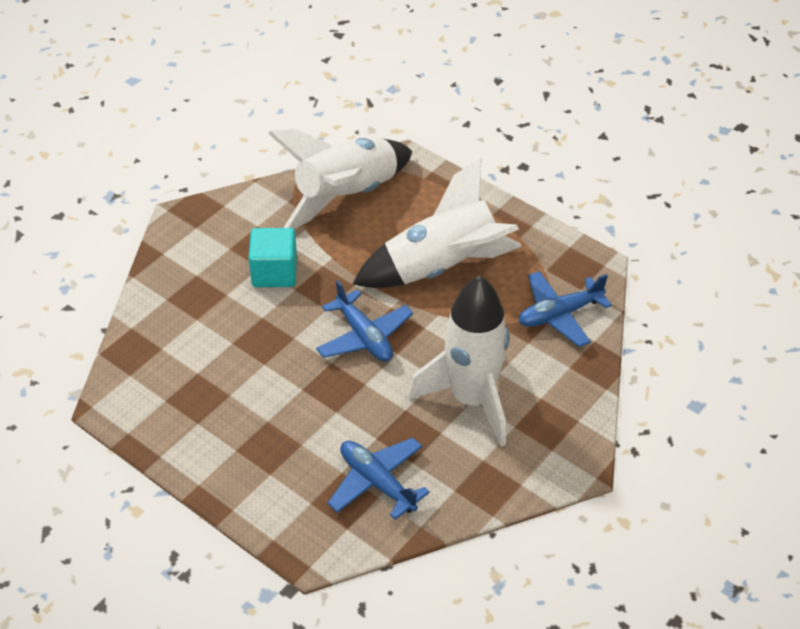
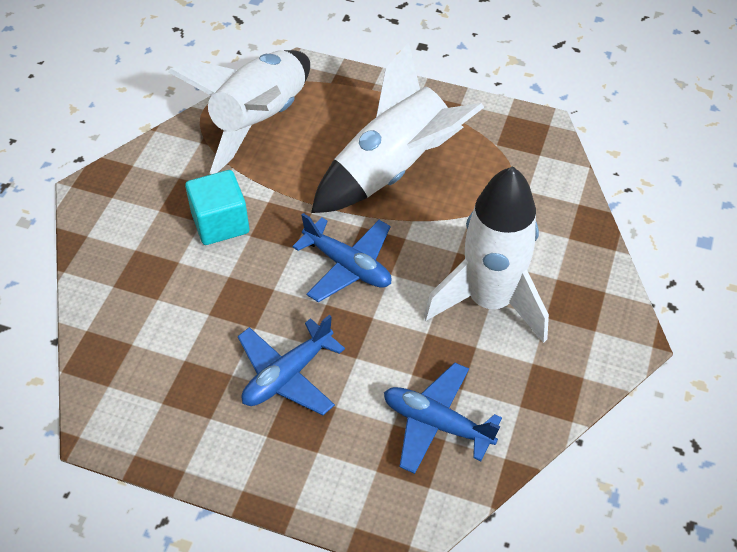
camera: 20 degrees left, 5 degrees up
(559, 314) = (532, 186): blue plane -> blue plane (287, 375)

